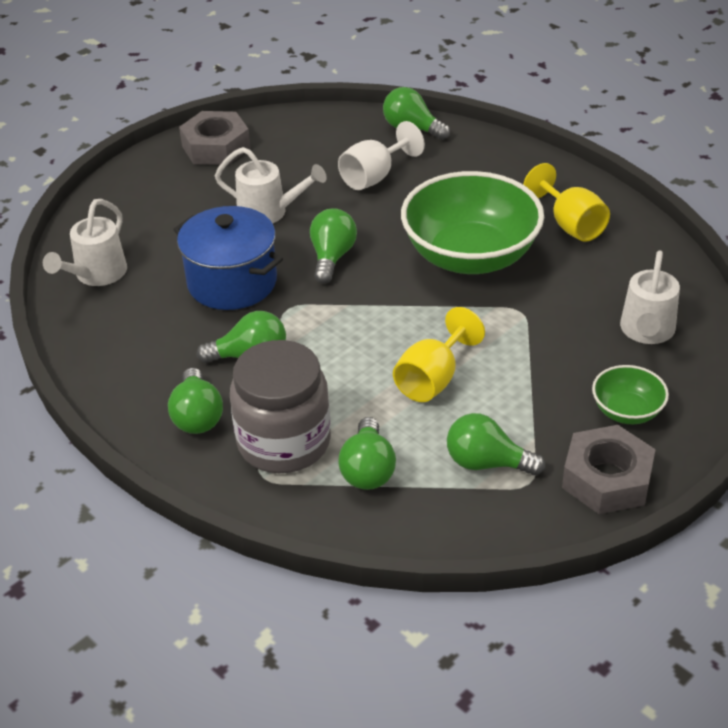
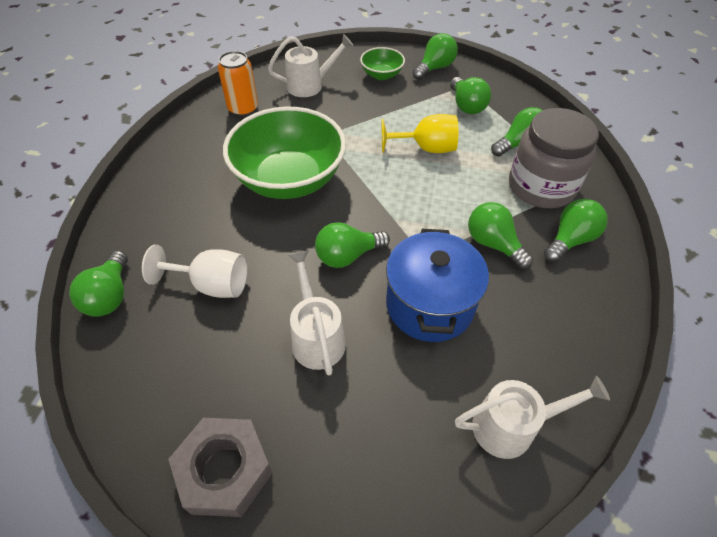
camera: 125 degrees left, 10 degrees up
(570, 225) = (218, 145): yellow goblet -> none
(607, 479) = (434, 68): grey nut -> green light bulb
(631, 260) = (243, 109): none -> orange can

